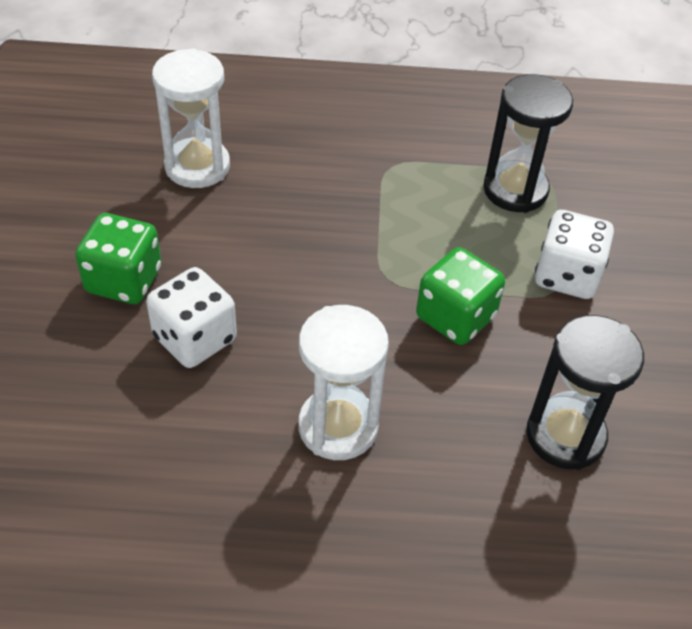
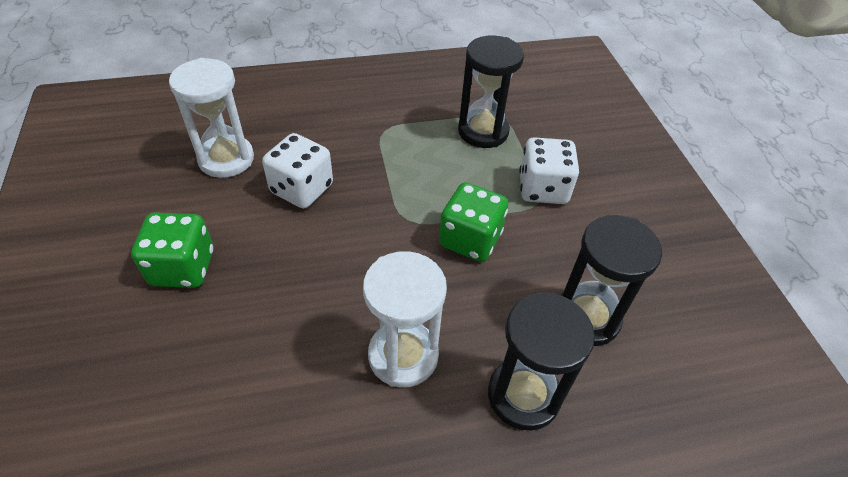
camera: 15 degrees left, 0 degrees up
(194, 339) = (258, 306): white dice -> white dice (302, 189)
(460, 500) = (523, 395): none -> black hourglass

